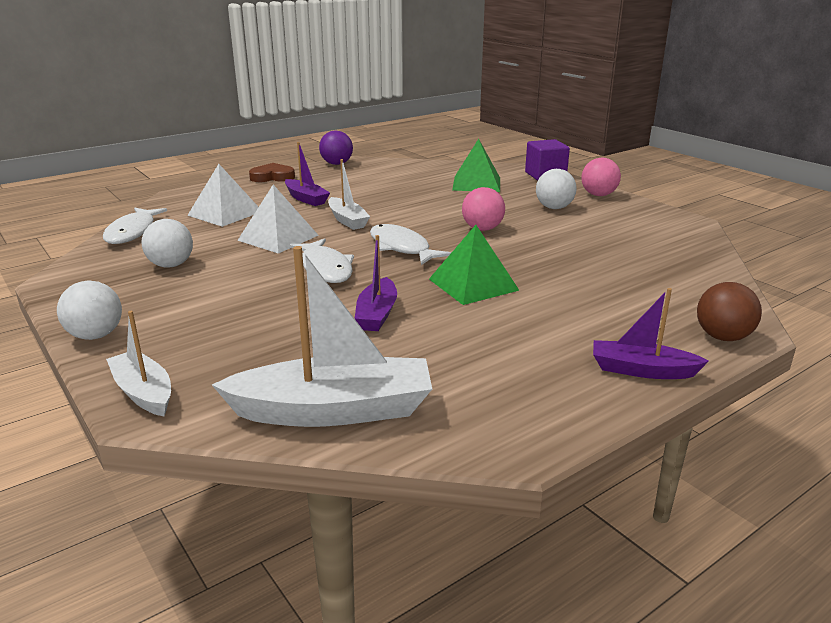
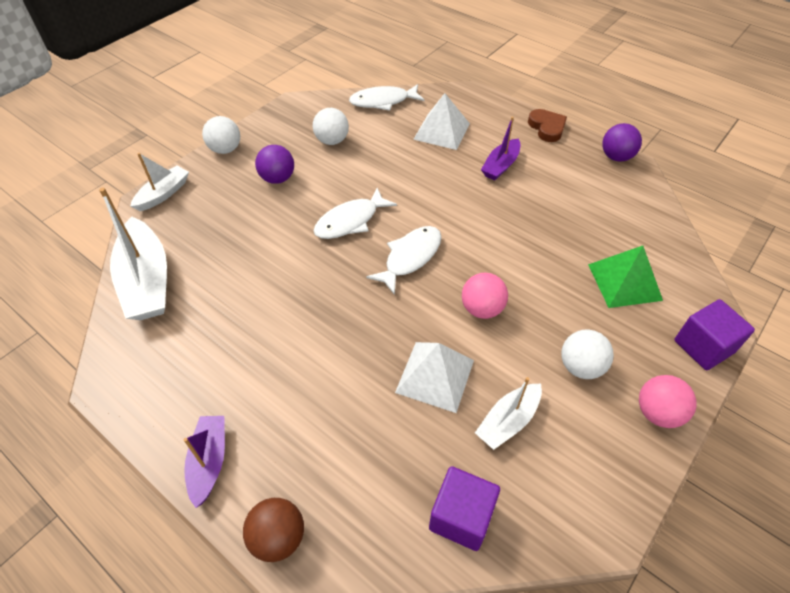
camera: 75 degrees right, 25 degrees up
(206, 302) = (277, 178): none -> purple ball
(278, 238) = (402, 176): white pyramid -> white pyramid (435, 376)
(347, 220) = (459, 206): white boat -> white boat (508, 421)
(377, 314) = (277, 271): purple boat -> none
(473, 284) = (346, 322): green pyramid -> none
(688, 262) = (461, 516): none -> purple cube

